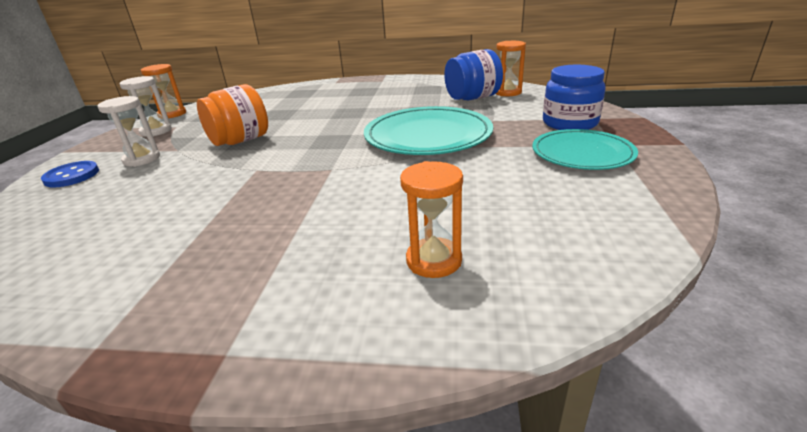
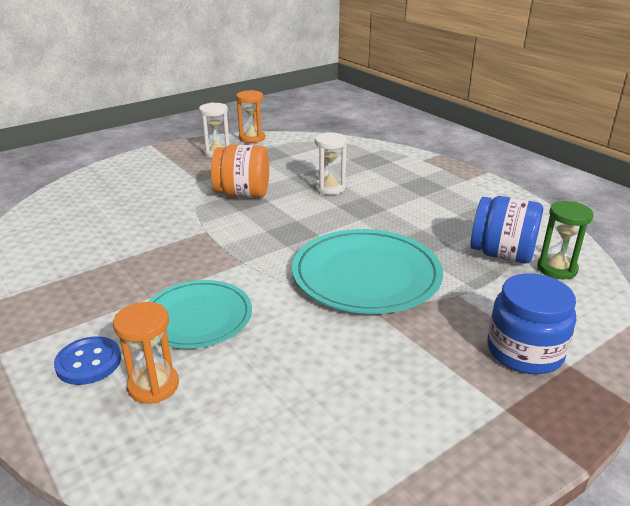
camera: 45 degrees right, 0 degrees up
(72, 176) = (125, 172): blue button -> blue button (88, 362)
(142, 159) = (171, 178): white hourglass -> white hourglass (330, 188)
(507, 92) = (557, 269): orange hourglass -> green hourglass
(582, 153) = (447, 392): turquoise plate -> turquoise plate (197, 317)

